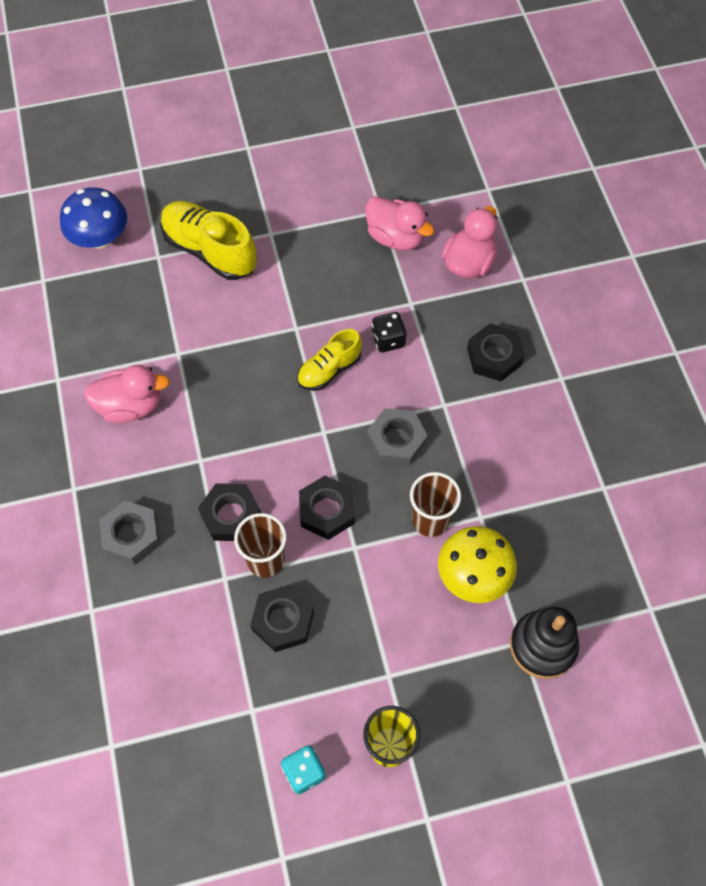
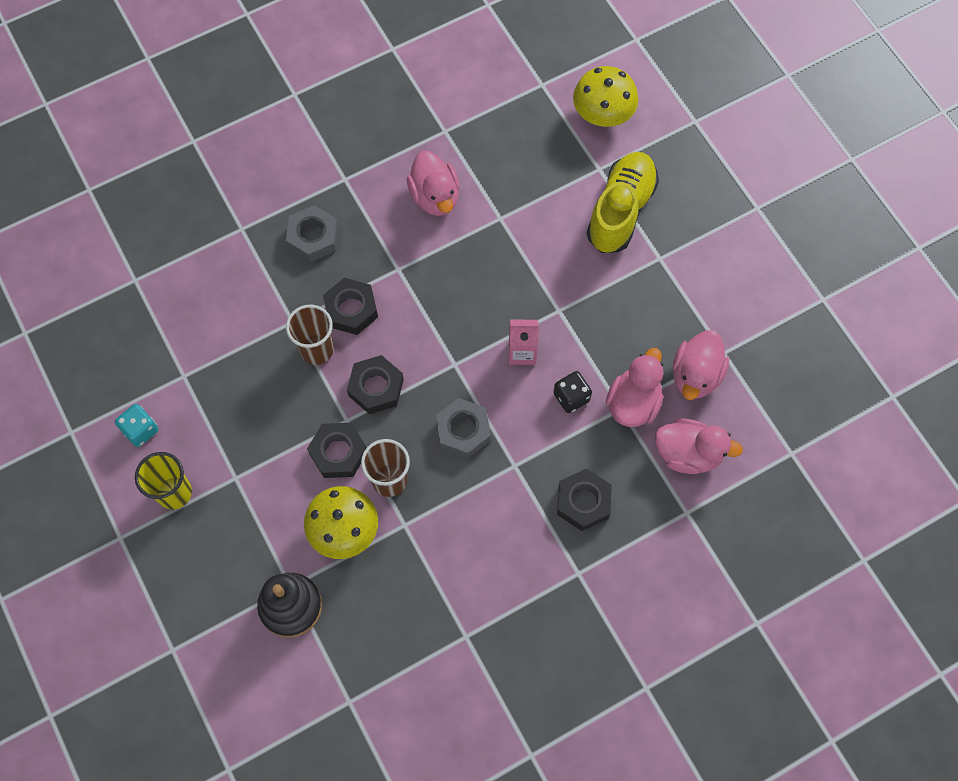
camera: 75 degrees right, 5 degrees up
(100, 238) = (602, 114): blue mushroom -> yellow mushroom
(283, 621) = (265, 379): black nut -> black nut (338, 453)
(329, 369) = (522, 352): yellow shoe -> pink carton
(408, 292) = (633, 402): none -> pink duck

